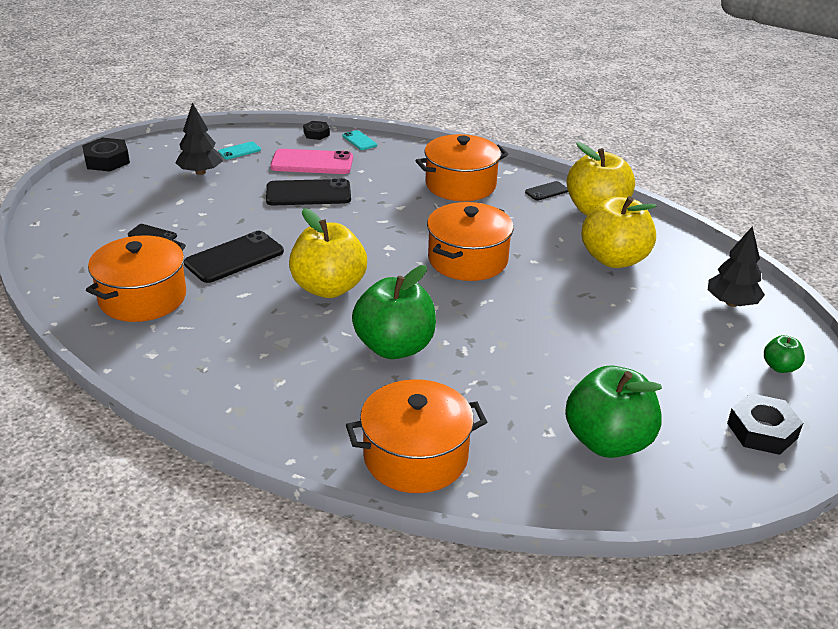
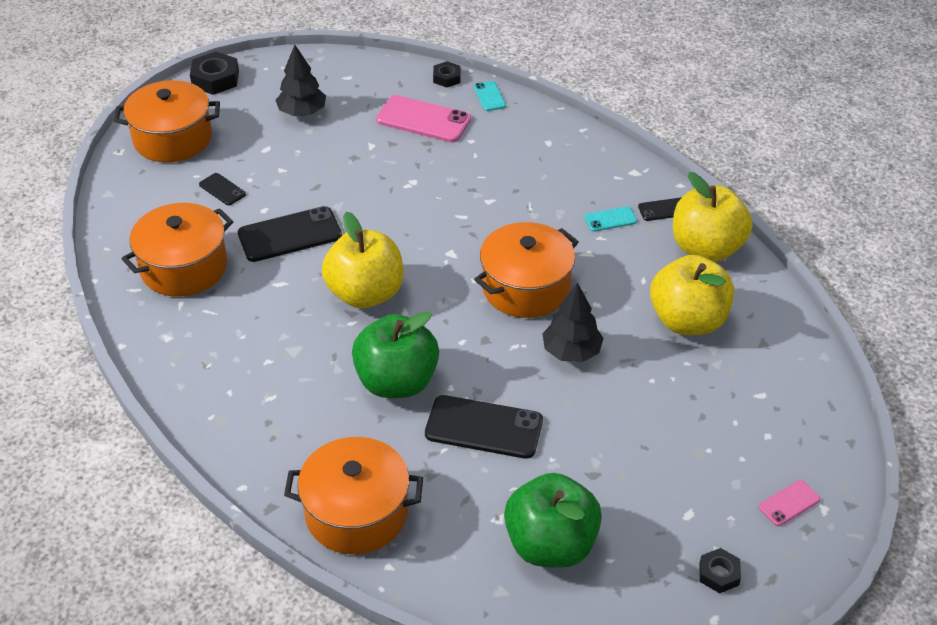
camera: 20 degrees right, 10 degrees up
(239, 151) = (354, 89): turquoise phone -> turquoise phone (610, 219)
(308, 193) = (400, 163): black phone -> black phone (484, 427)
(460, 185) = (570, 182): orange pot -> orange pot (173, 139)
(731, 303) = (787, 408): black tree -> black tree (571, 351)
(762, 431) = (719, 574): black nut -> black nut, size x0.61
(780, 367) = (789, 503): green apple -> pink phone

